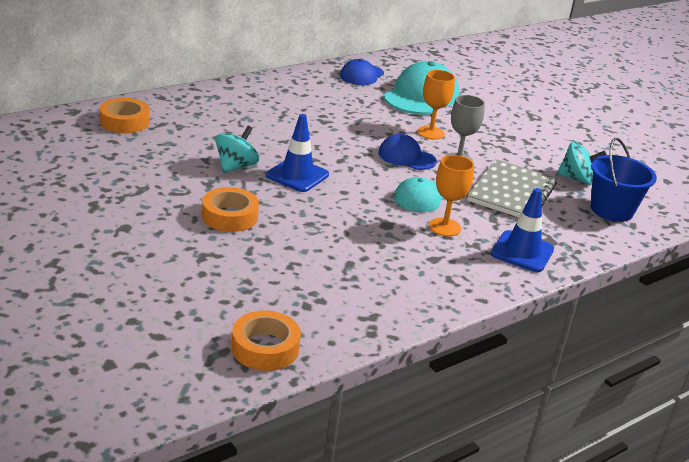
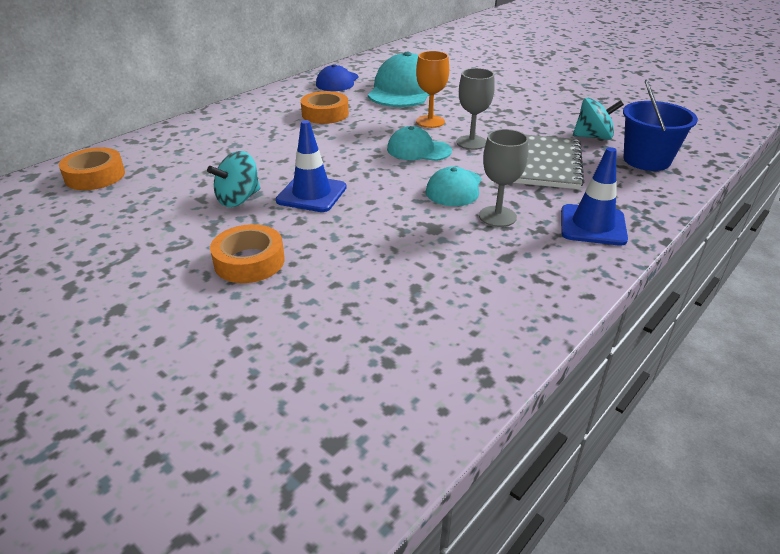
camera: 10 degrees left, 5 degrees up
(236, 166) = (238, 199): turquoise spinning top -> turquoise spinning top turned 150 degrees counterclockwise
(265, 348) = (359, 448): orange tape -> orange tape (325, 114)
(406, 157) = (418, 150): blue cap -> turquoise cap
(445, 227) = (497, 216): orange goblet -> grey goblet

